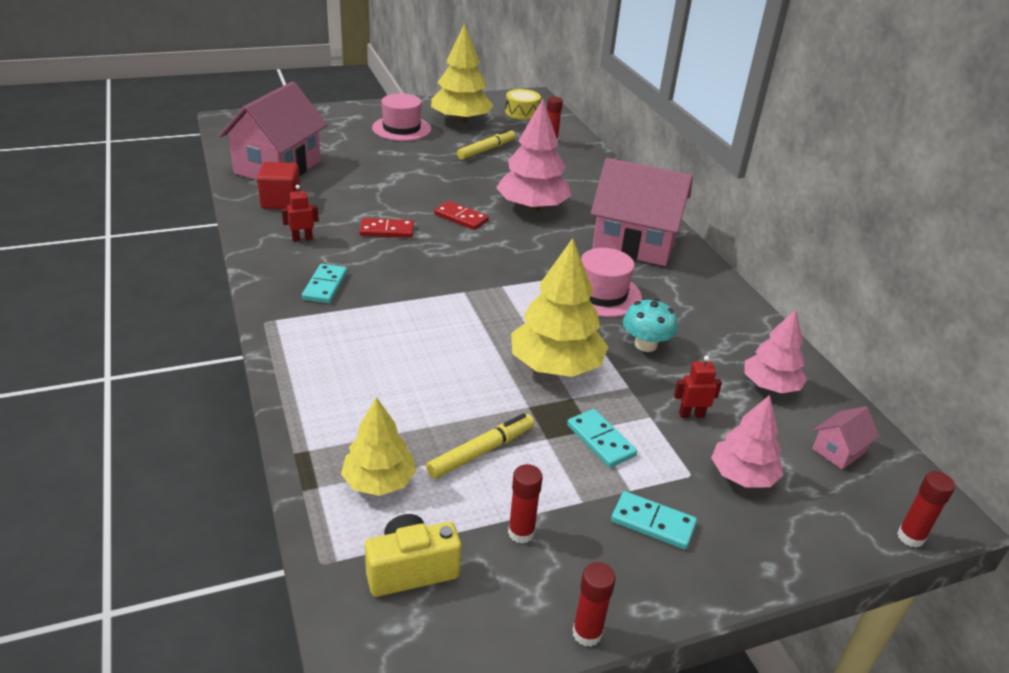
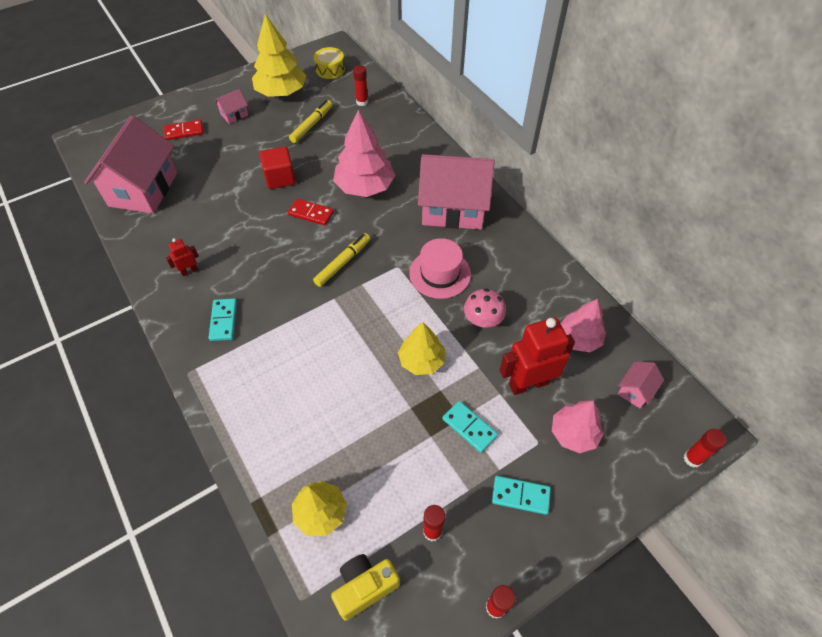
camera: 10 degrees left, 20 degrees up
(281, 201) = (159, 231): red cube -> red cube (280, 178)
(387, 230) = (255, 244): red domino -> red domino (184, 131)
(401, 128) = (234, 115): pink hat -> pink house
(481, 452) = (386, 463): yellow marker -> yellow marker (342, 263)
(556, 366) = (421, 360): yellow tree -> yellow tree, size x0.63
(645, 344) = (482, 320): turquoise mushroom -> pink mushroom
(691, 414) = (528, 383): red robot -> red robot, size x2.12

